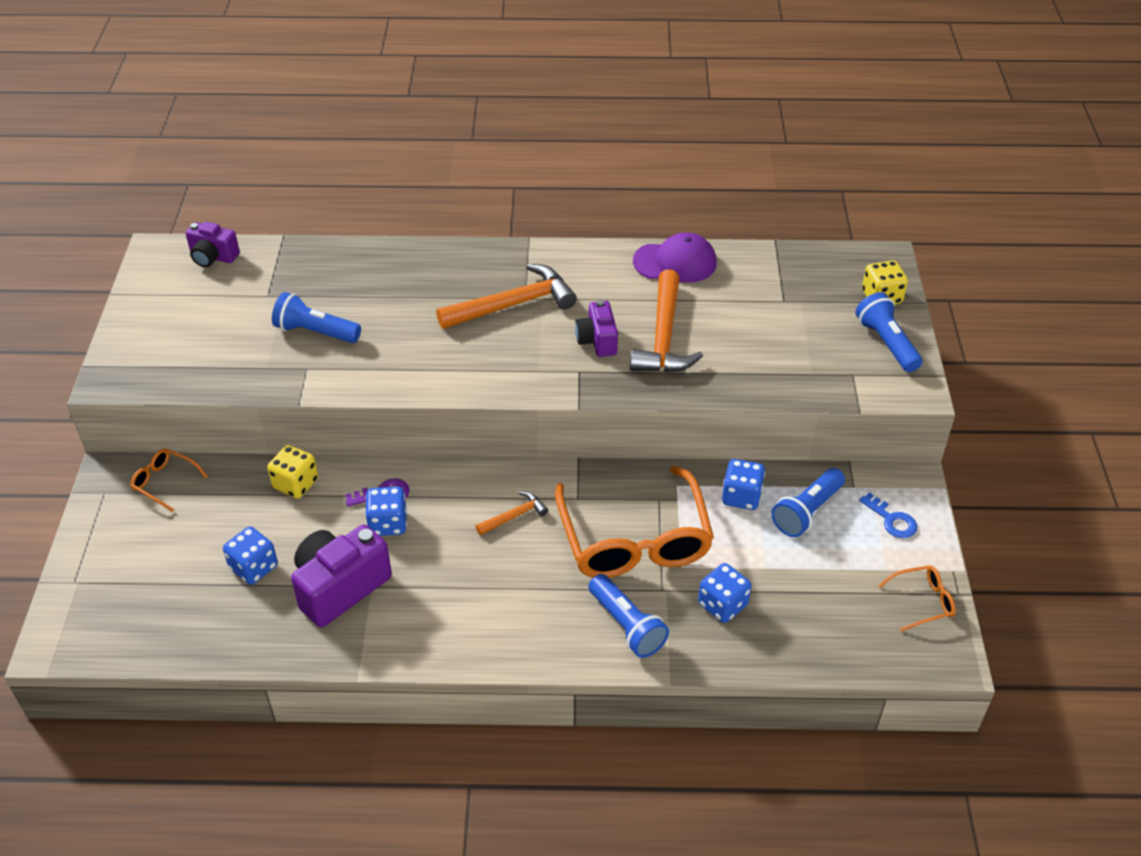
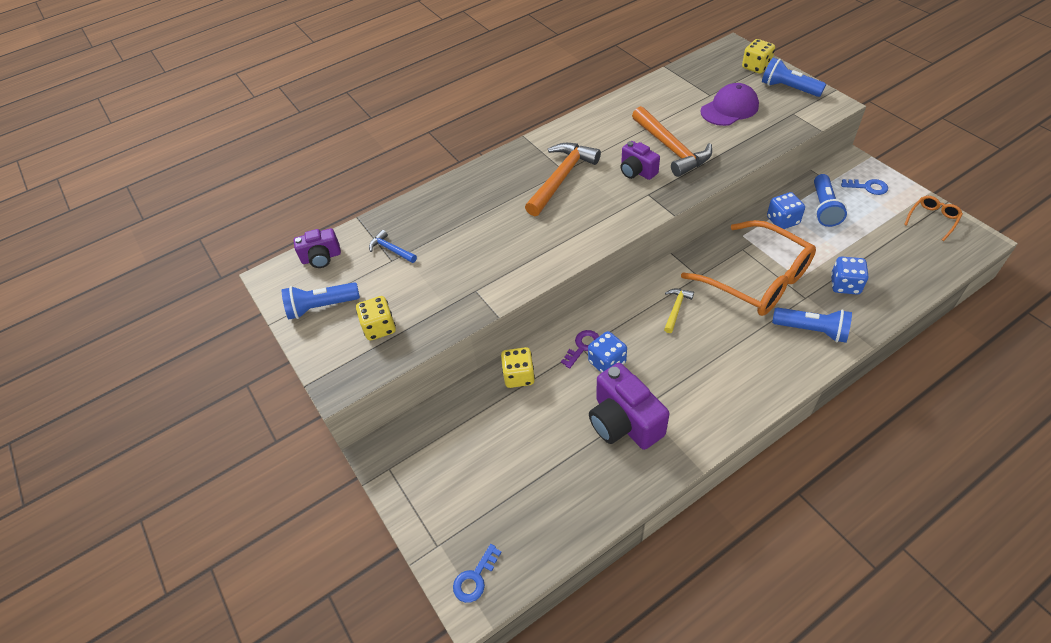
camera: 30 degrees left, 5 degrees up
(75, 628) = (475, 578): none -> blue key
(165, 482) = (426, 433): orange glasses -> none
(191, 352) = (379, 327): none -> yellow dice
(254, 567) = (553, 447): blue dice -> none
(278, 285) = (391, 249): none -> blue hammer
(316, 332) = (454, 264): blue flashlight -> blue flashlight (321, 307)
(340, 587) = (624, 422): purple camera -> purple camera turned 45 degrees counterclockwise
(514, 516) = (676, 309): orange hammer -> yellow hammer
(675, 262) = (626, 105): purple cap -> purple cap (729, 108)

